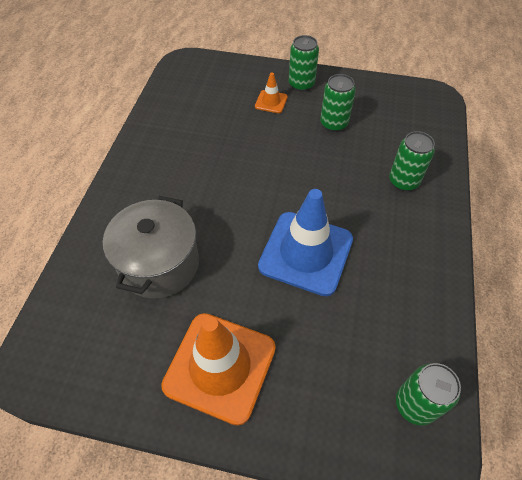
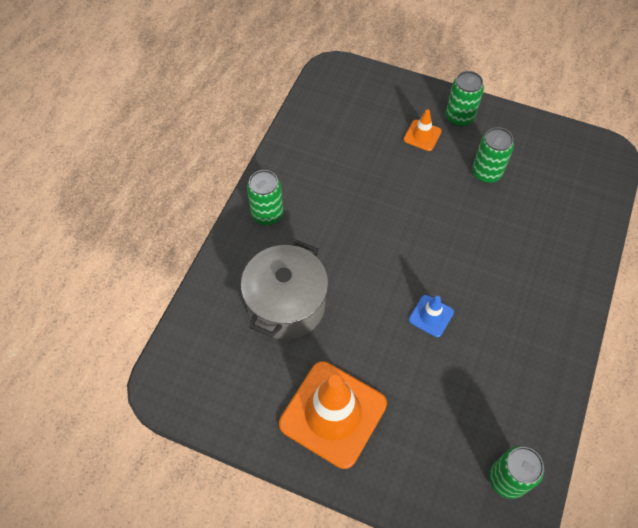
camera: 10 degrees right, 5 degrees up
(306, 253) = (431, 316): blue traffic cone -> blue traffic cone, size x0.45
(403, 181) = (548, 253): green can -> green can (267, 214)

